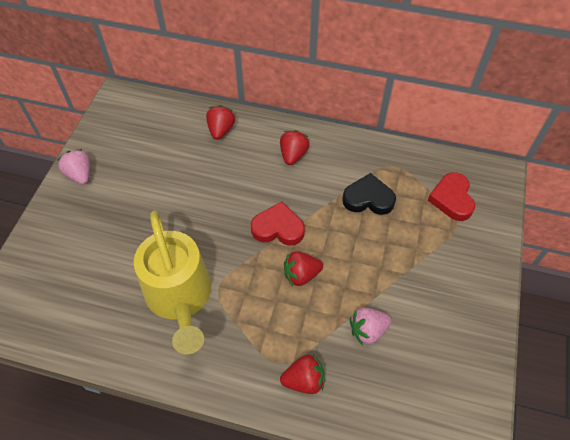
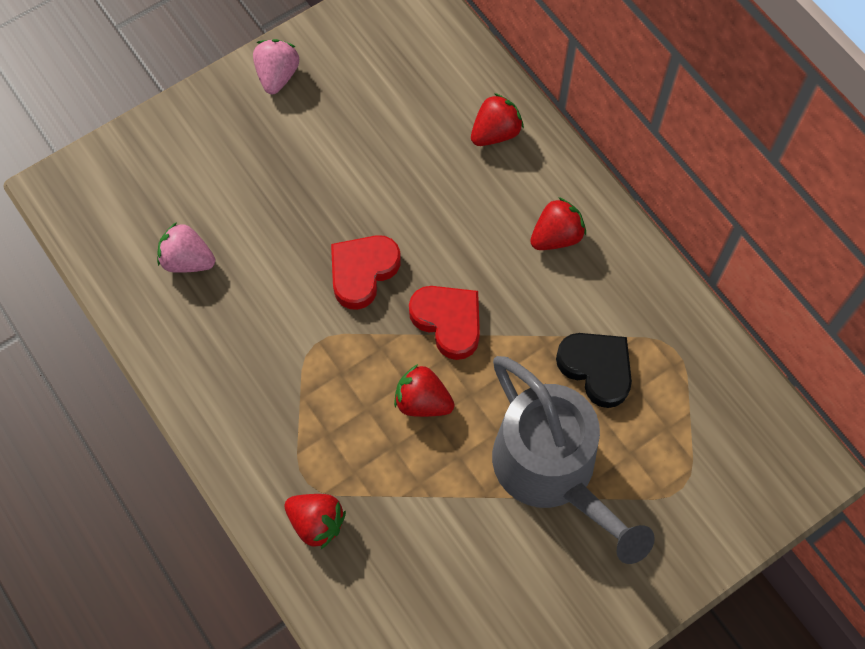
camera: 40 degrees right, 10 degrees up
(180, 297) = (266, 320): yellow watering can -> none
(368, 330) = (437, 528): pink strawberry -> pink strawberry (187, 260)
(394, 259) = (552, 471): none -> grey watering can
(452, 199) = (707, 453): red heart -> red heart (362, 272)

